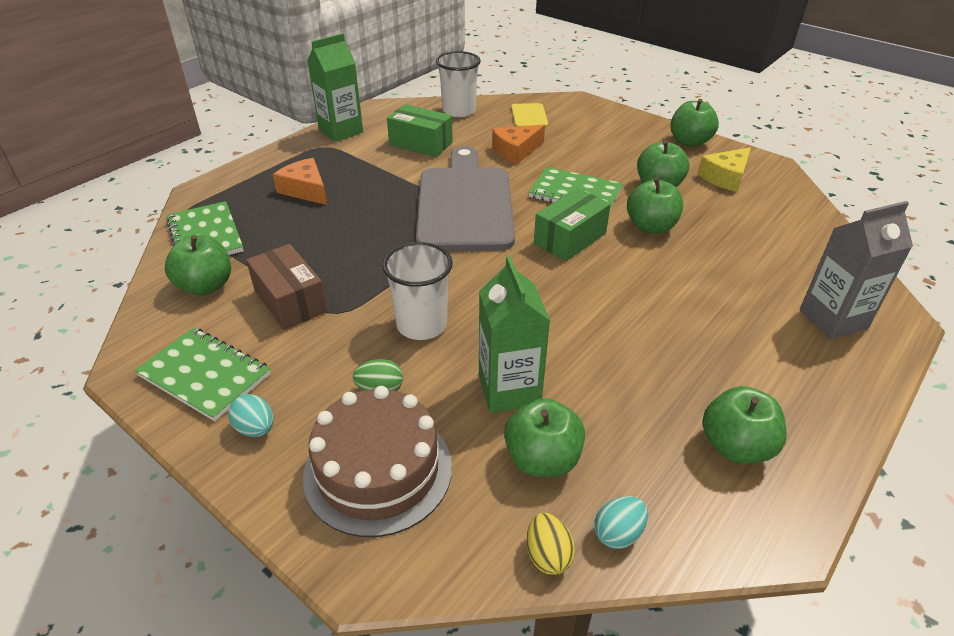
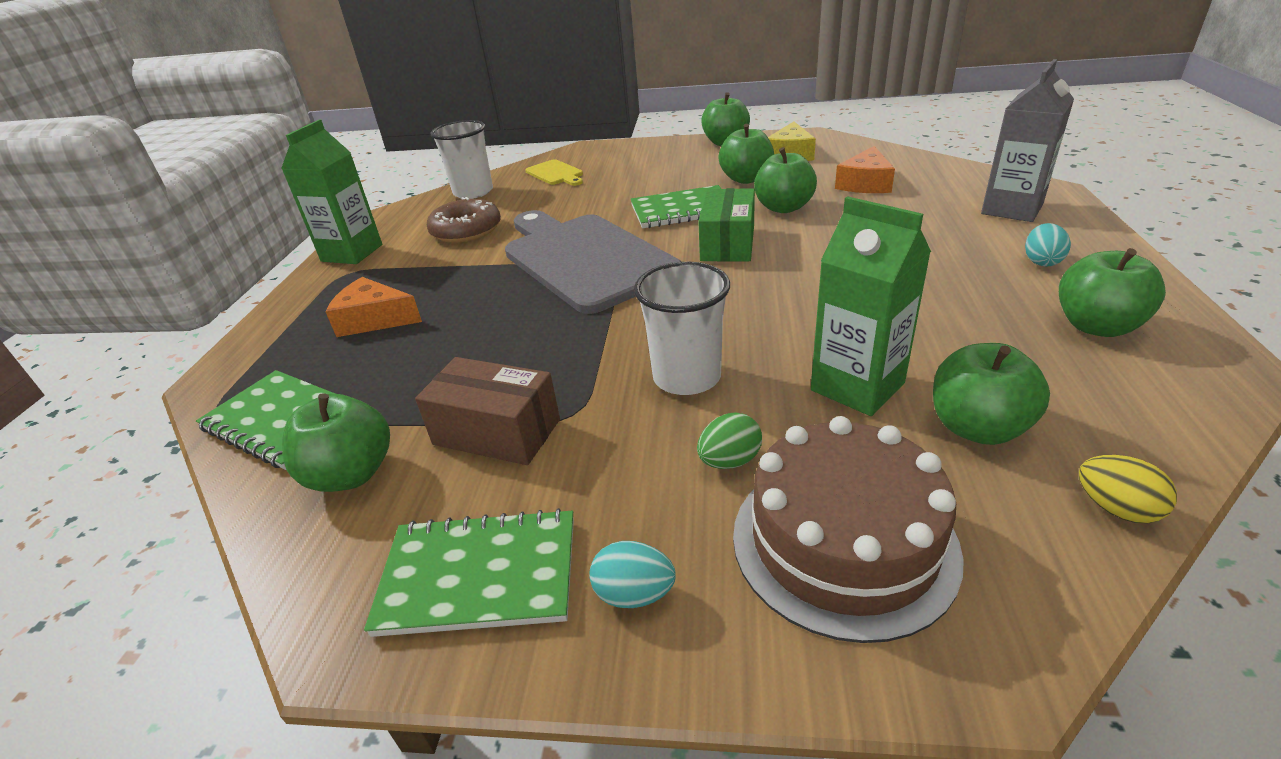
camera: 30 degrees left, 5 degrees down
(421, 144) = (466, 230): green box -> brown donut
(516, 151) = (578, 201): orange cheese -> orange cheese (865, 183)
(618, 533) = (1133, 448): turquoise egg -> turquoise egg (1041, 261)

